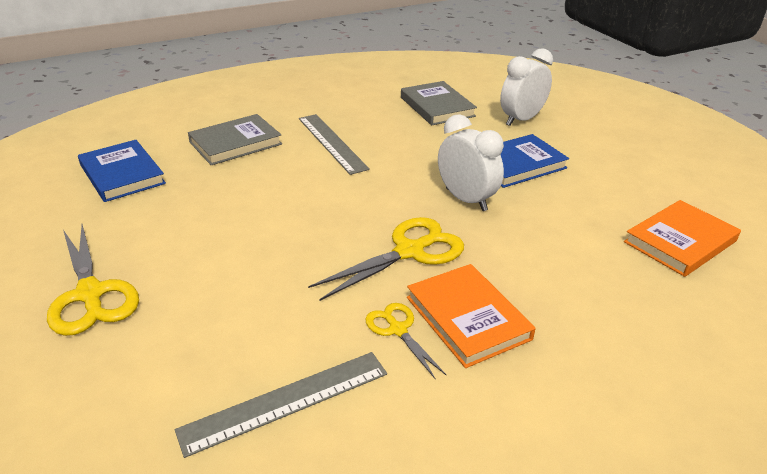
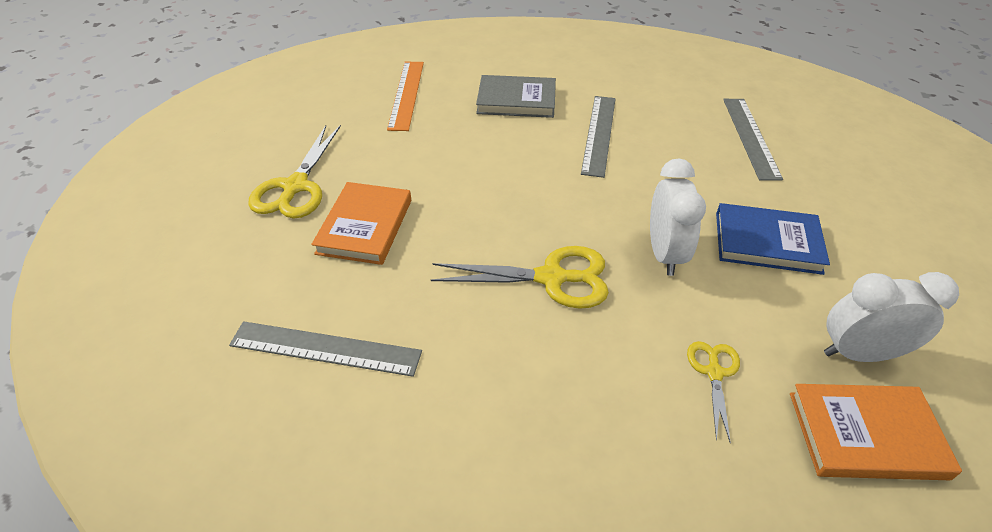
camera: 40 degrees right, 10 degrees up
(122, 174) = (406, 94): blue book -> orange ruler
(398, 330) = (463, 344): yellow scissors -> yellow scissors (714, 373)
(437, 107) = (750, 137): grey book -> grey ruler
(468, 318) = (532, 371): orange book -> orange book (365, 226)
(521, 119) = (836, 192): white clock -> white clock (859, 353)

